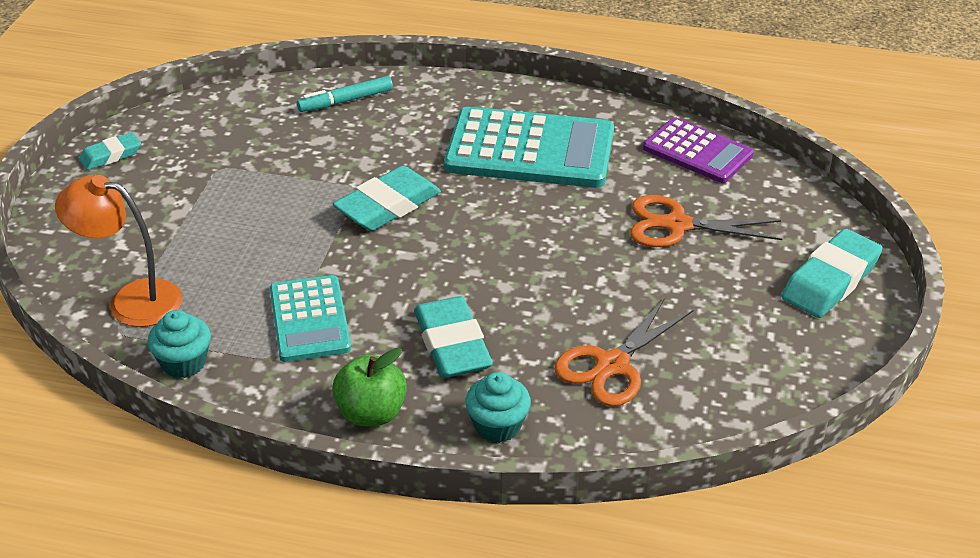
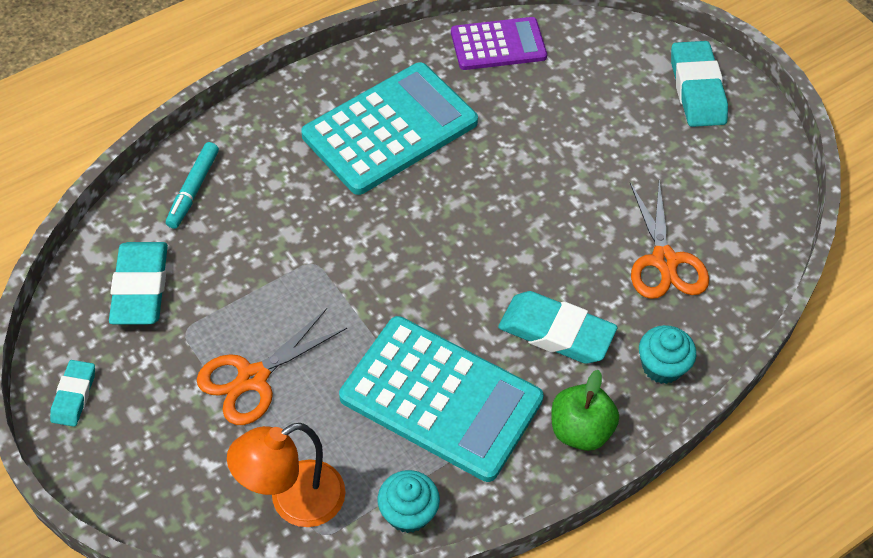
camera: 50 degrees left, 15 degrees up
(310, 319) = (441, 398): turquoise calculator -> turquoise calculator, size x1.66
(388, 206) = (359, 258): turquoise eraser -> turquoise eraser (140, 288)
(676, 225) = (562, 118): orange scissors -> orange scissors (252, 378)

